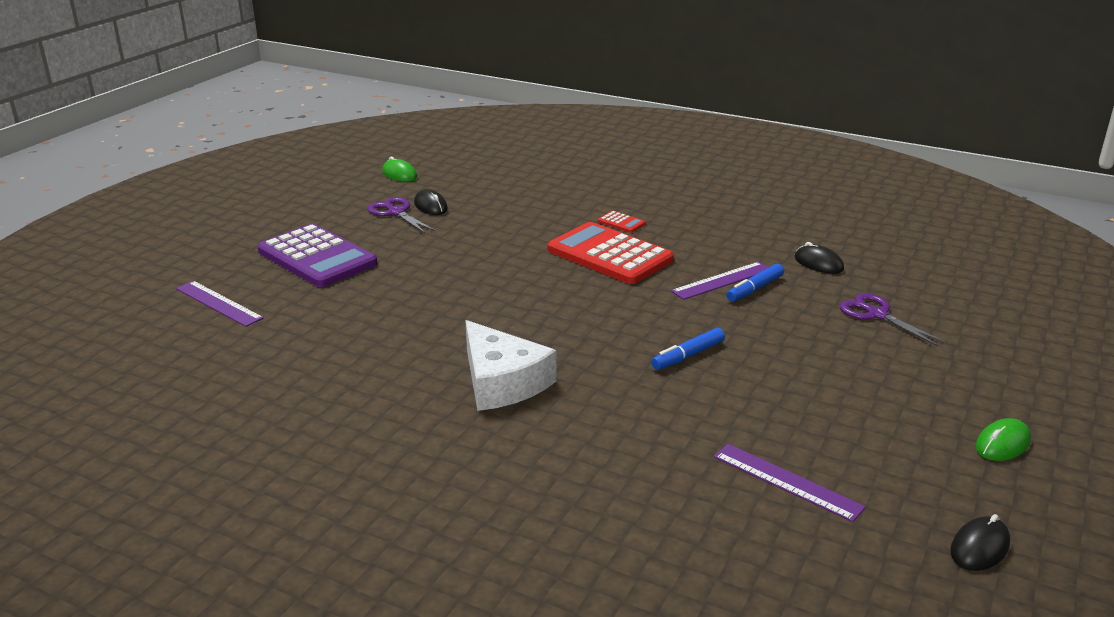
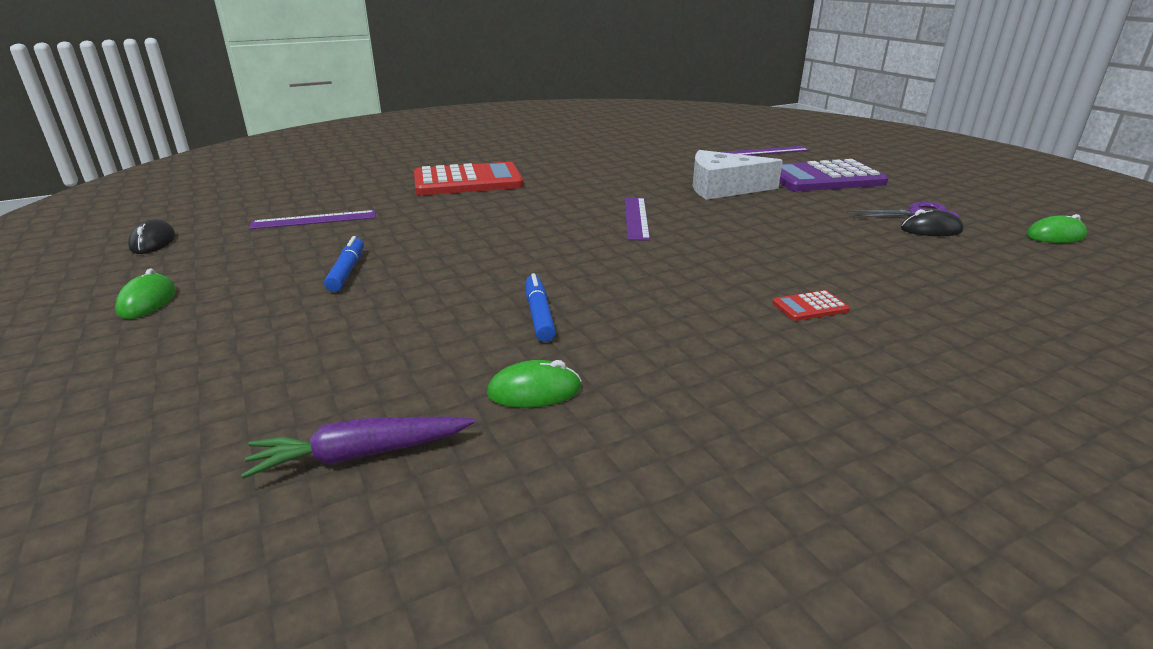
camera: 125 degrees right, 0 degrees up
(502, 381) = (556, 187): white cheese -> white cheese (723, 188)
(609, 255) = (717, 272): red calculator -> red calculator (468, 181)
(688, 356) = (485, 242): blue marker -> blue marker (347, 271)
(722, 280) = (583, 305): purple ruler -> purple ruler (636, 218)
(818, 263) = (534, 391): black mouse -> green mouse
(876, 314) = (373, 359): purple scissors -> none
(922, 281) = (360, 455): none -> purple carrot

